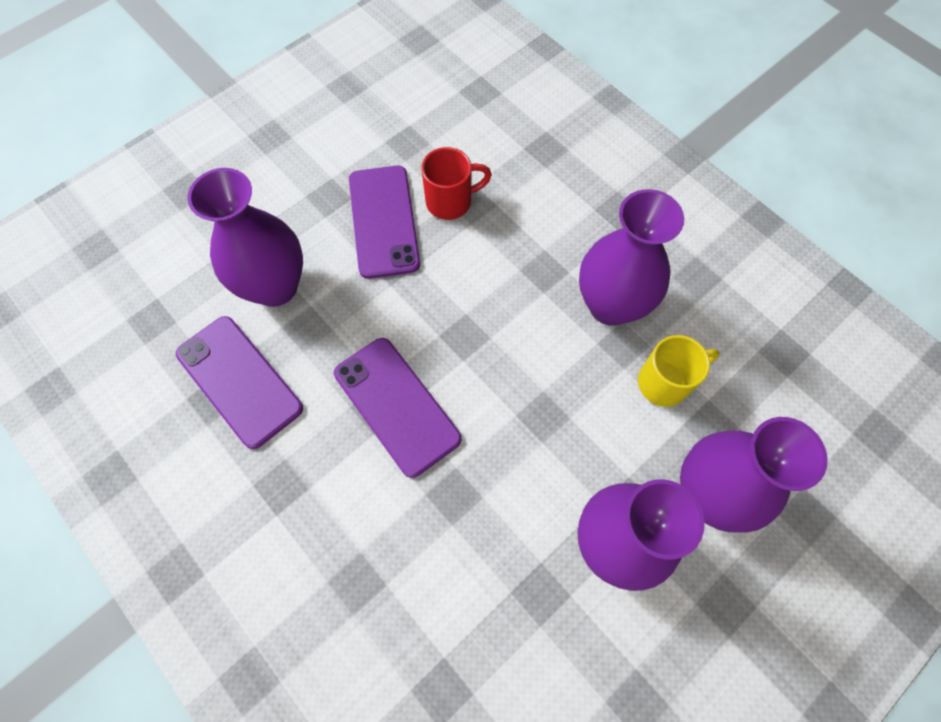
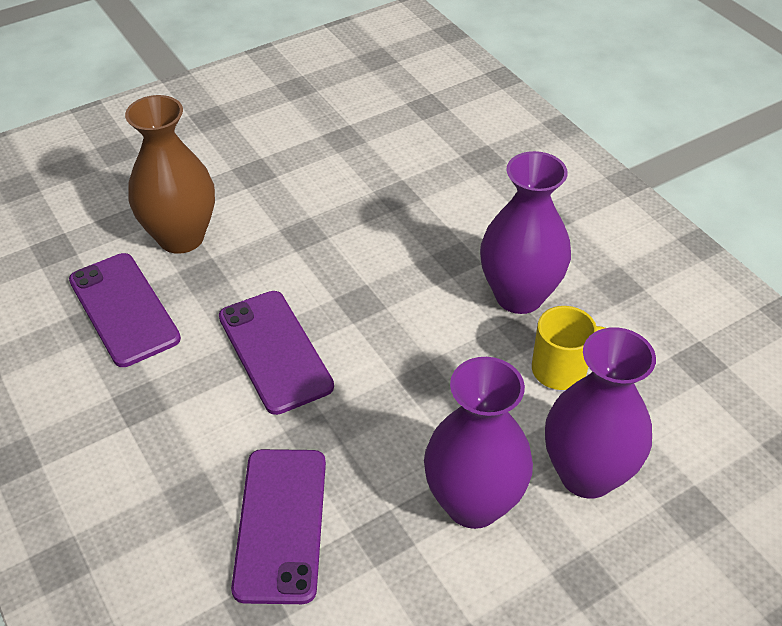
camera: 10 degrees right, 20 degrees down
(275, 286) = (181, 237): purple vase -> brown vase
(384, 221) = (303, 198): purple phone -> purple phone (281, 524)
(450, 201) = (374, 190): red mug -> none

